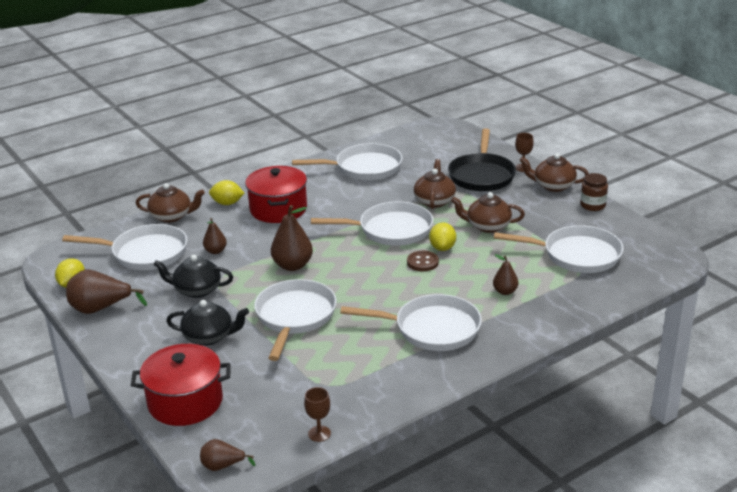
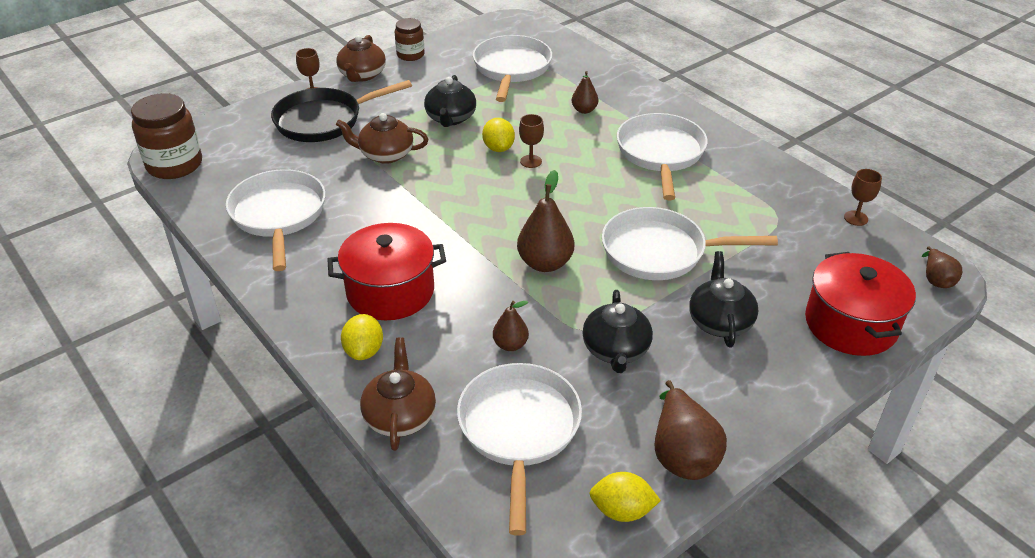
camera: 95 degrees left, 10 degrees up
(390, 230) = (456, 186): white pan -> none
(422, 262) = (531, 161): brown button -> brown goblet
(424, 130) = (174, 165): none -> brown jar
(442, 248) = (498, 148): yellow lemon -> yellow lemon turned 75 degrees clockwise
(481, 175) = (324, 120): black pan -> black pan turned 150 degrees clockwise
(487, 226) = (450, 118): brown teapot -> black teapot

